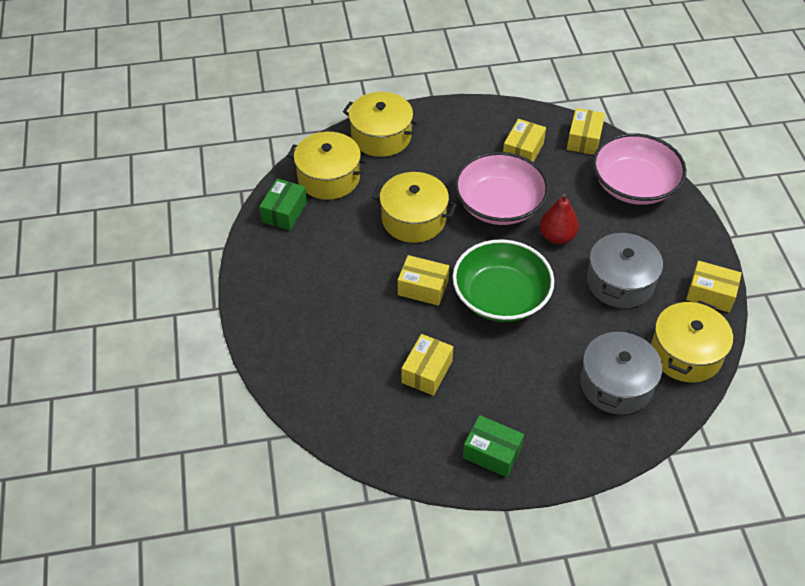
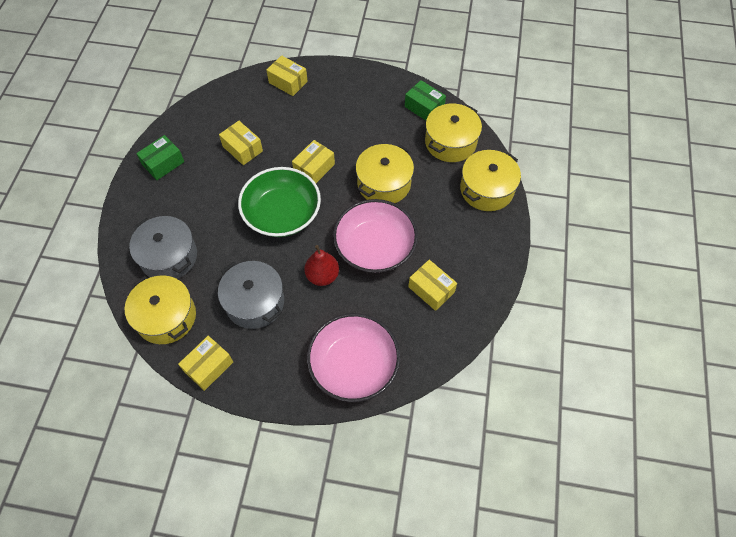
camera: 110 degrees right, 10 degrees up
(584, 139) = (428, 348): yellow box -> yellow box (288, 82)

